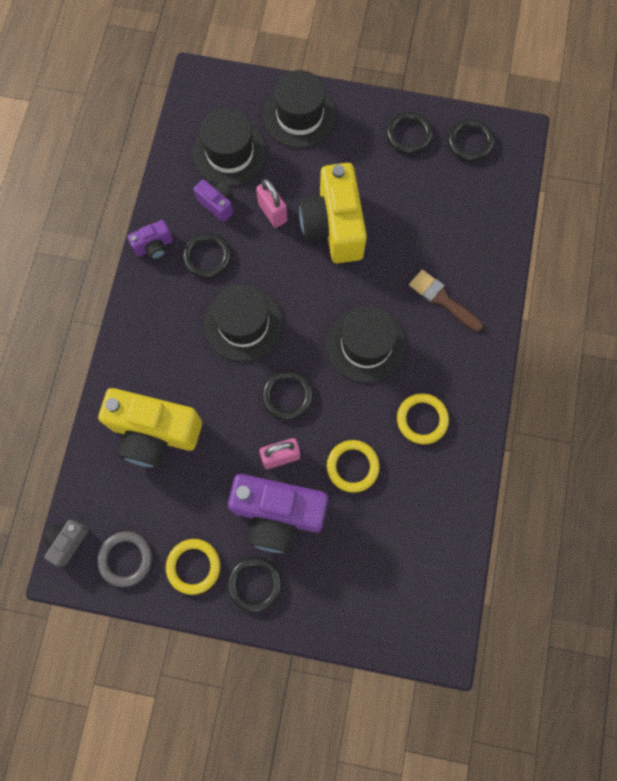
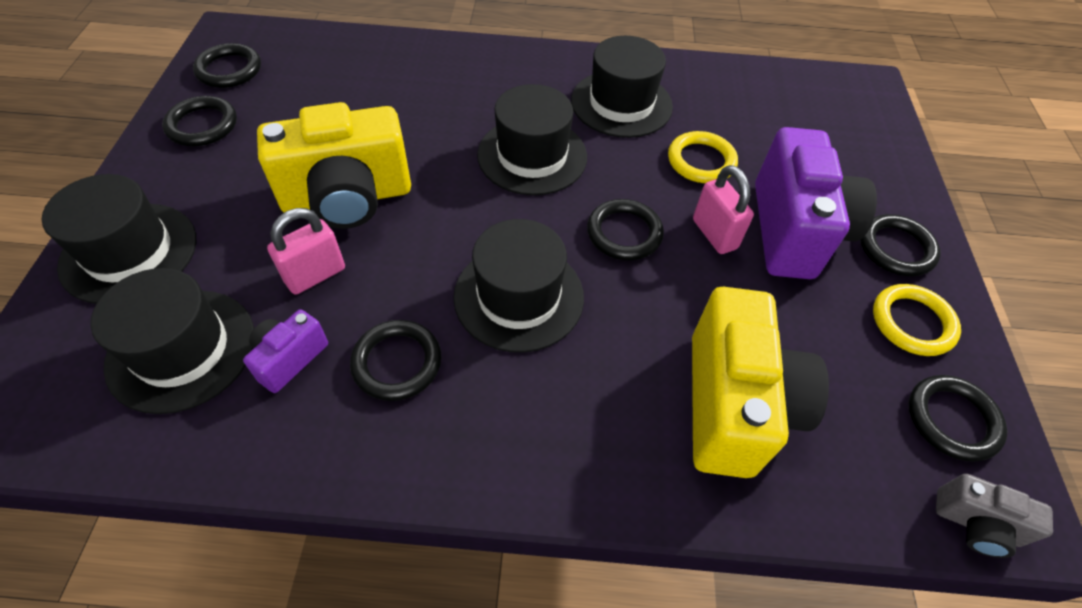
camera: 100 degrees left, 20 degrees down
(125, 559) = (952, 420): grey ring -> black ring
(154, 246) = (373, 459): purple camera -> none
(422, 419) = (621, 103): yellow ring -> black hat
(442, 299) = (460, 90): brown brush -> none

